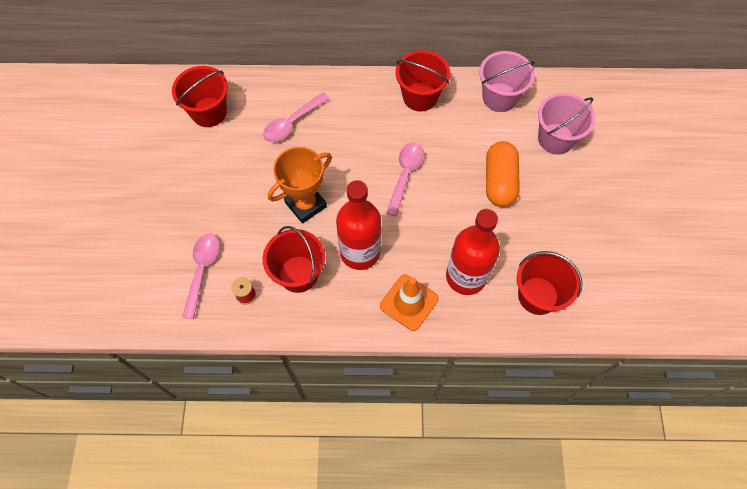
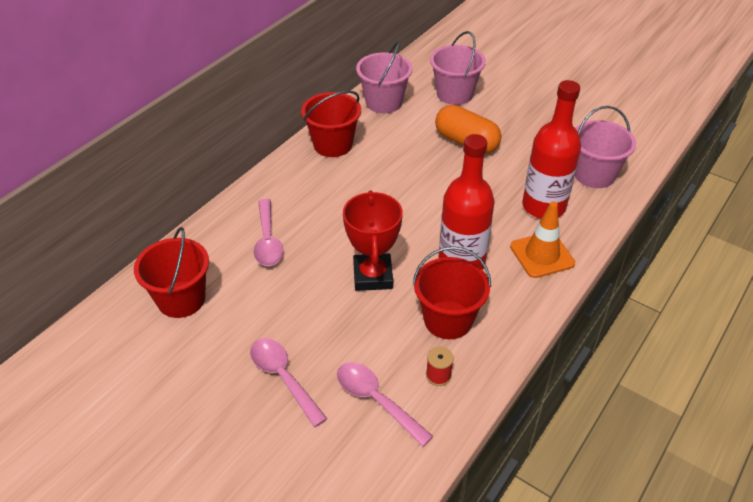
camera: 55 degrees left, 20 degrees down
(305, 204) = (372, 276): orange trophy -> red trophy
(405, 175) = (405, 193): pink spoon -> pink spoon (283, 377)
(538, 295) = (594, 175): red bucket -> pink bucket

